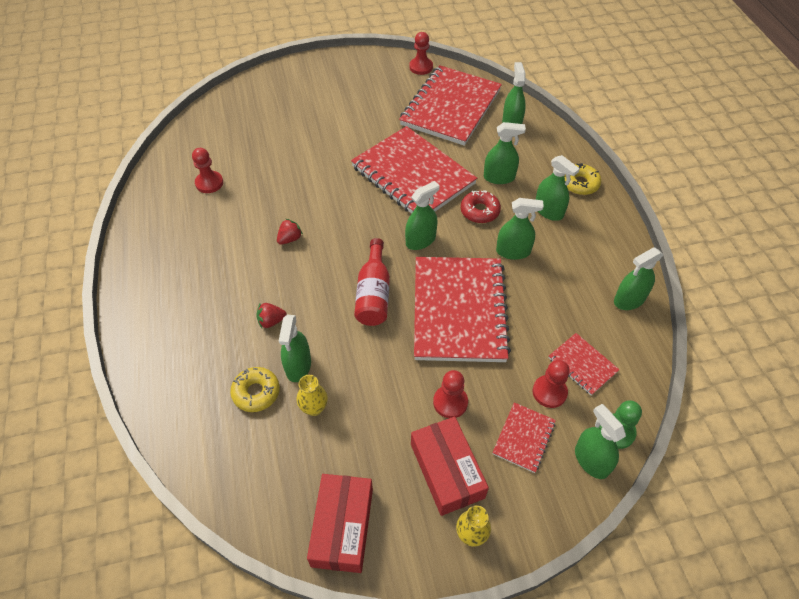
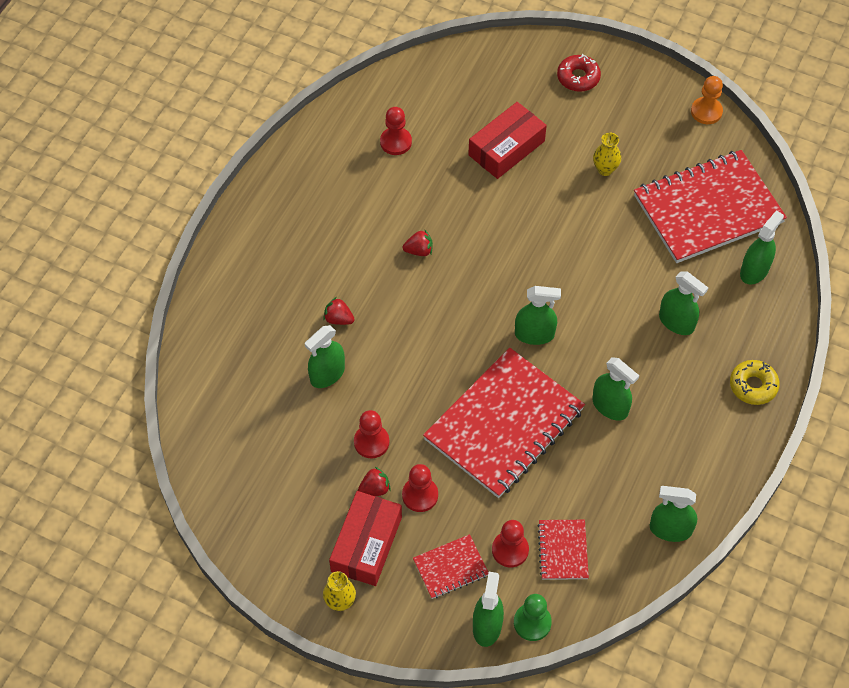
camera: 40 degrees right, 5 degrees up
(256, 392) = (277, 372): yellow donut -> none
(314, 408) = (310, 418): yellow vase -> yellow vase (605, 169)
(342, 527) = (254, 523): red box -> red box (506, 148)
(373, 294) = (444, 356): red bottle -> none
(396, 60) = (706, 111): none -> orange pawn
(413, 175) = (592, 261): red notebook -> none
(413, 423) = (374, 489): none -> red strawberry
(421, 67) = (725, 137): red pawn -> red pawn (371, 442)
(479, 211) = (620, 344): red donut -> red donut (578, 77)
(548, 211) = (688, 391): green spray bottle -> none

